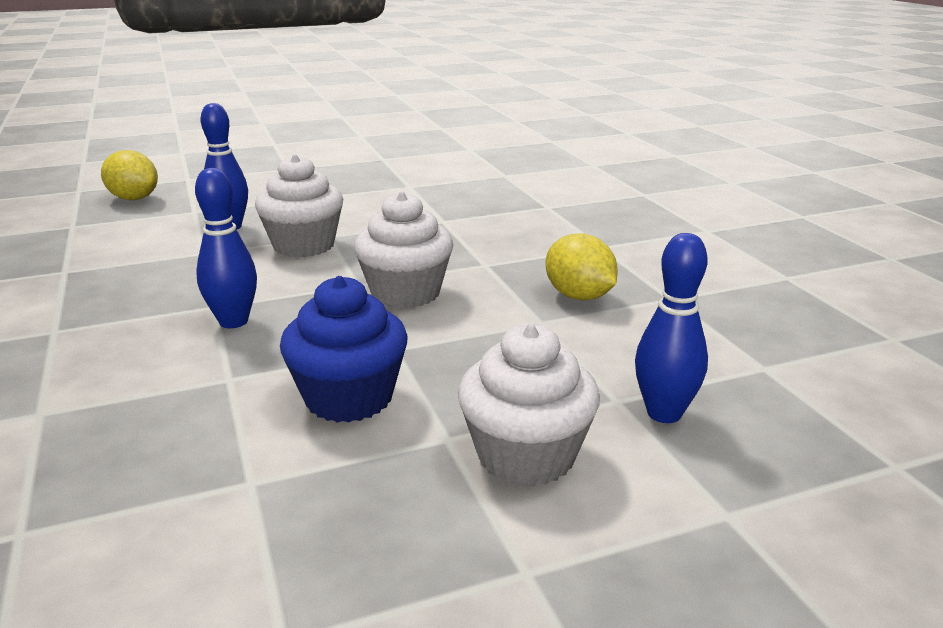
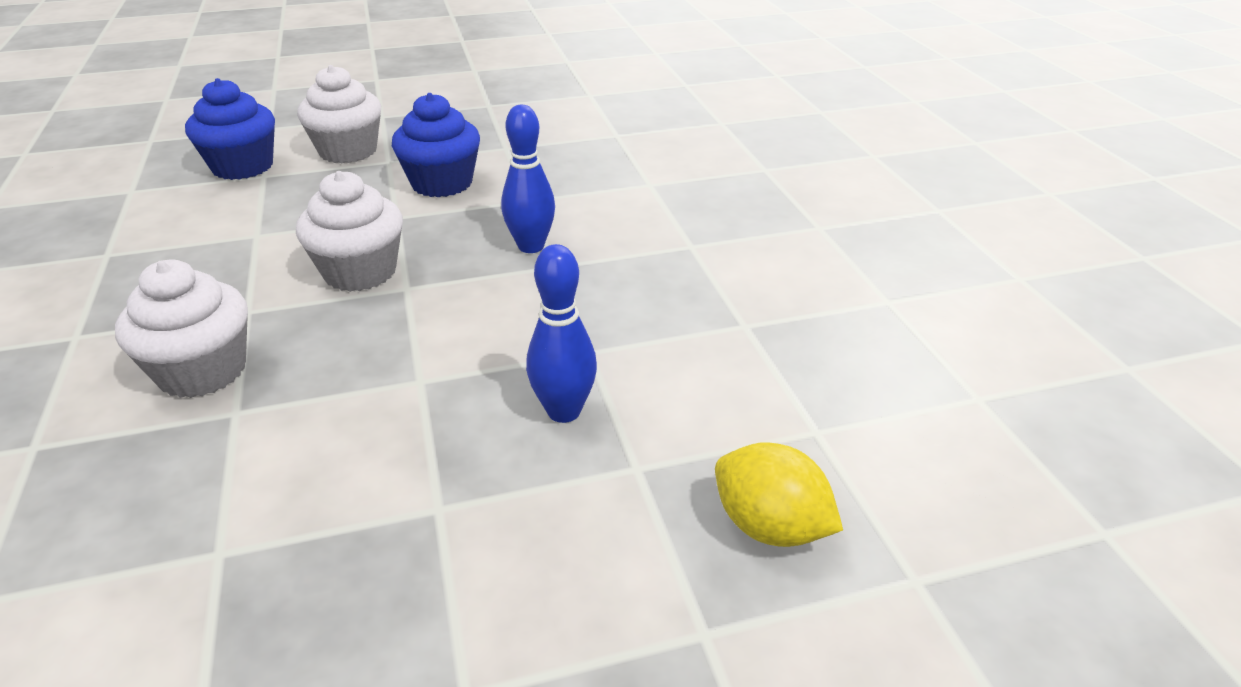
camera: 175 degrees left, 10 degrees up
(304, 245) = (456, 358): white cupcake -> white cupcake (202, 371)
(579, 296) = (192, 259): yellow lemon -> none
(664, 413) = (242, 167): blue bowling pin -> blue cupcake

